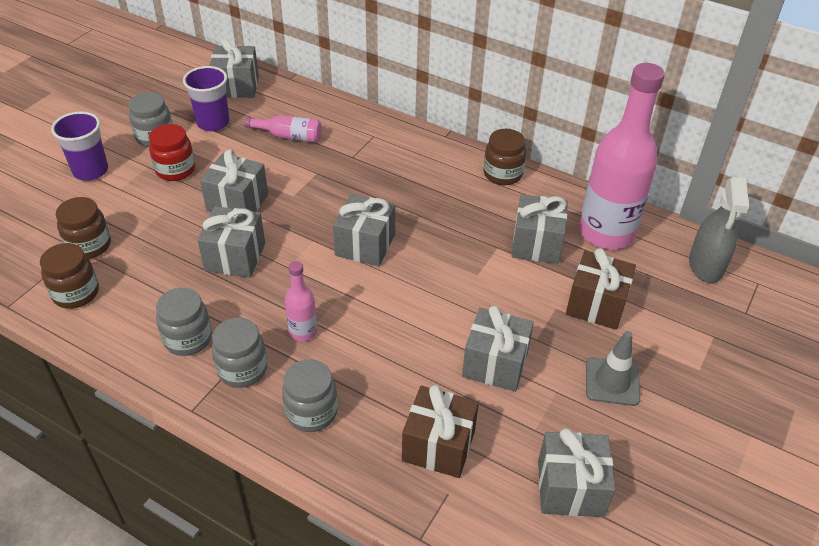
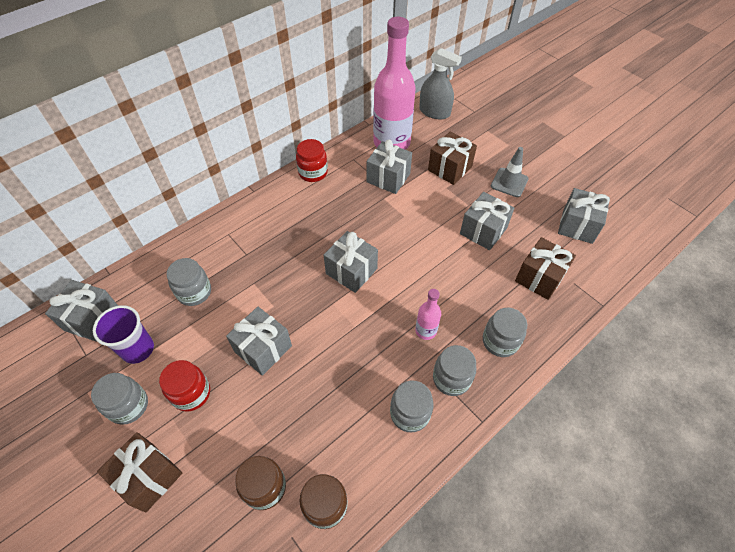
camera: 70 degrees left, 10 degrees up
(90, 171) = (149, 477): purple cup -> brown gift
(235, 257) = (329, 362): grey gift -> none
(289, 136) = (194, 292): pink bottle -> grey jar
(502, 174) = (313, 173): brown jar -> red jar

